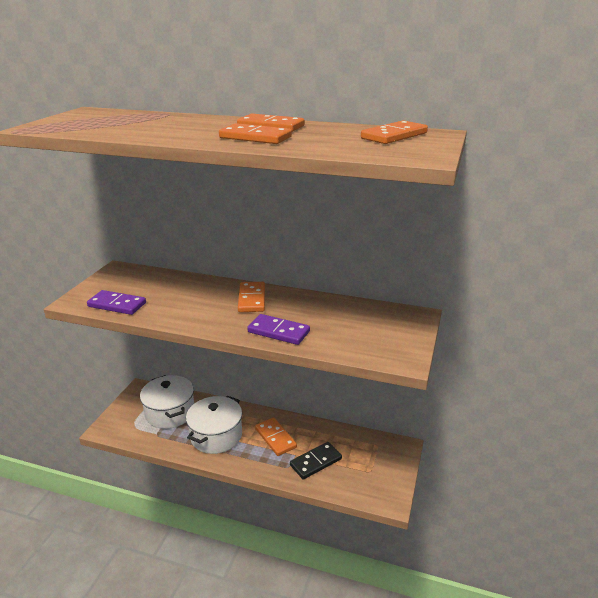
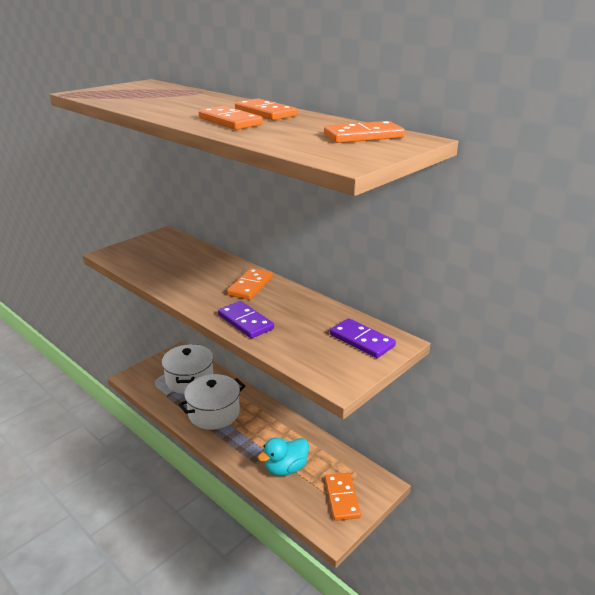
camera: 25 degrees right, 0 degrees up
(117, 305) = (137, 264): purple domino -> purple domino (362, 340)
(275, 438) = (264, 433): orange domino -> orange domino (342, 498)
(316, 462) = (285, 468): black domino -> turquoise duck

